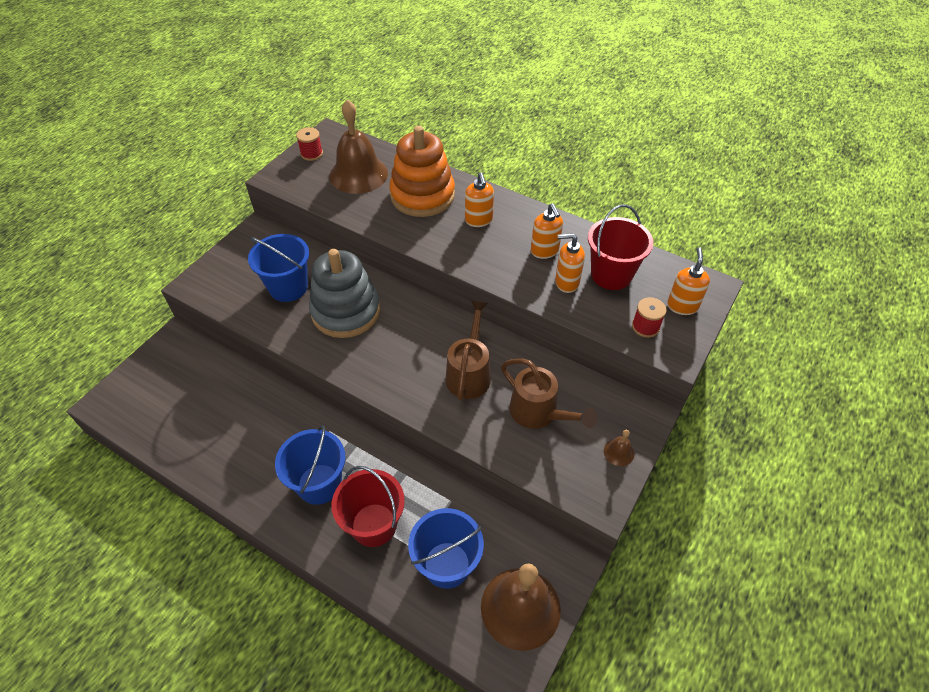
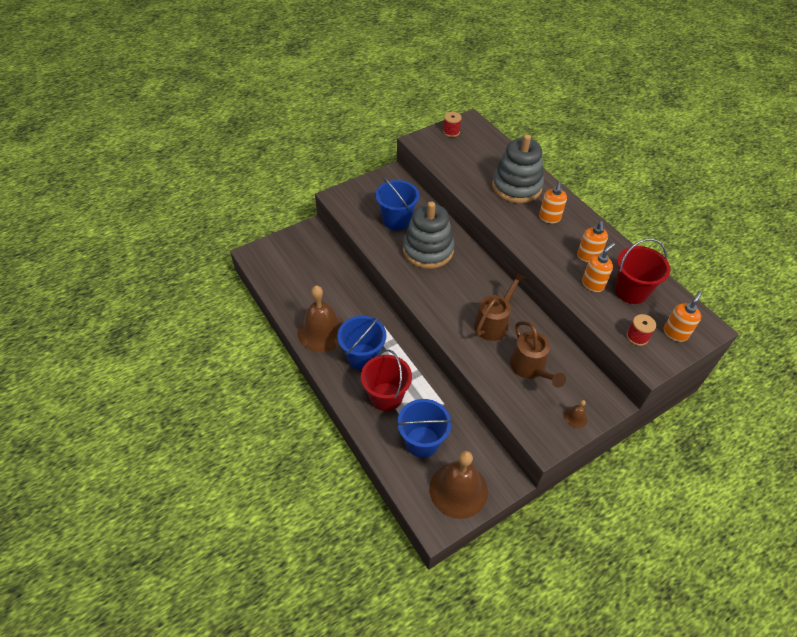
camera: 25 degrees right, 0 degrees up
(358, 174) = (477, 157): brown bell -> brown bell (322, 331)
(422, 195) = (516, 186): orange stacking toy -> grey stacking toy
(566, 282) = (593, 284): orange soap dispenser -> orange soap dispenser turned 105 degrees clockwise

